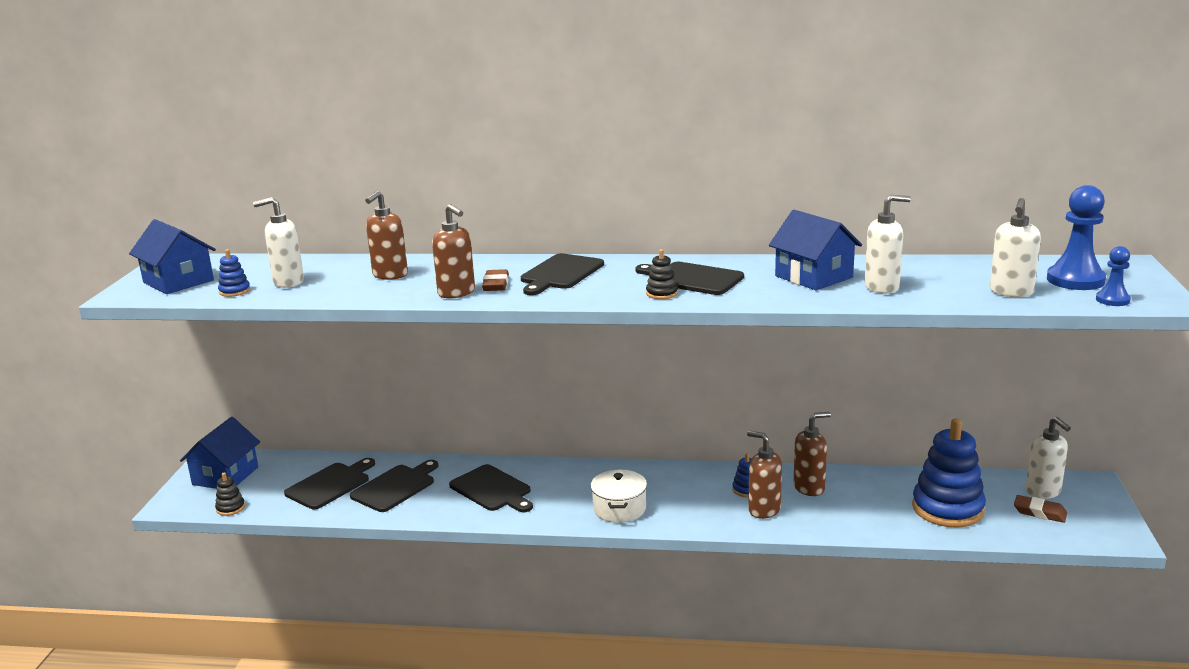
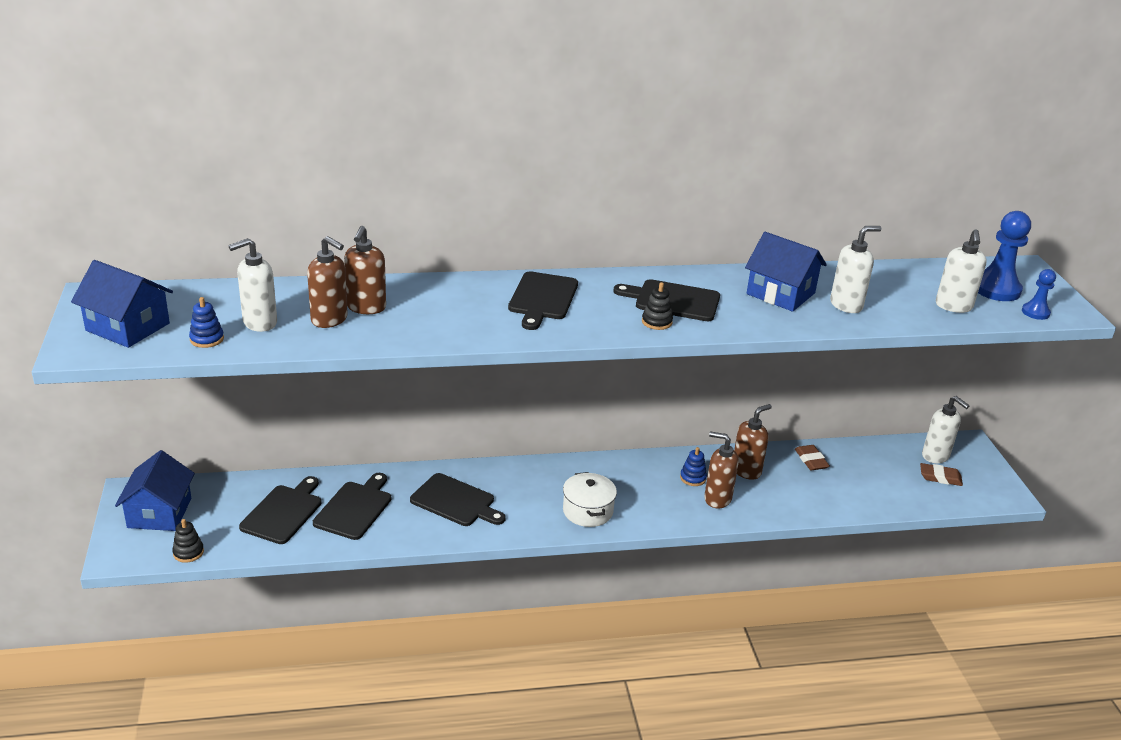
camera: 20 degrees left, 10 degrees up
(457, 293) = (455, 330): brown soap dispenser -> brown soap dispenser (329, 320)
(496, 284) = (487, 316): brown eraser -> brown eraser (811, 460)
(947, 509) = (868, 481): blue stacking toy -> none

